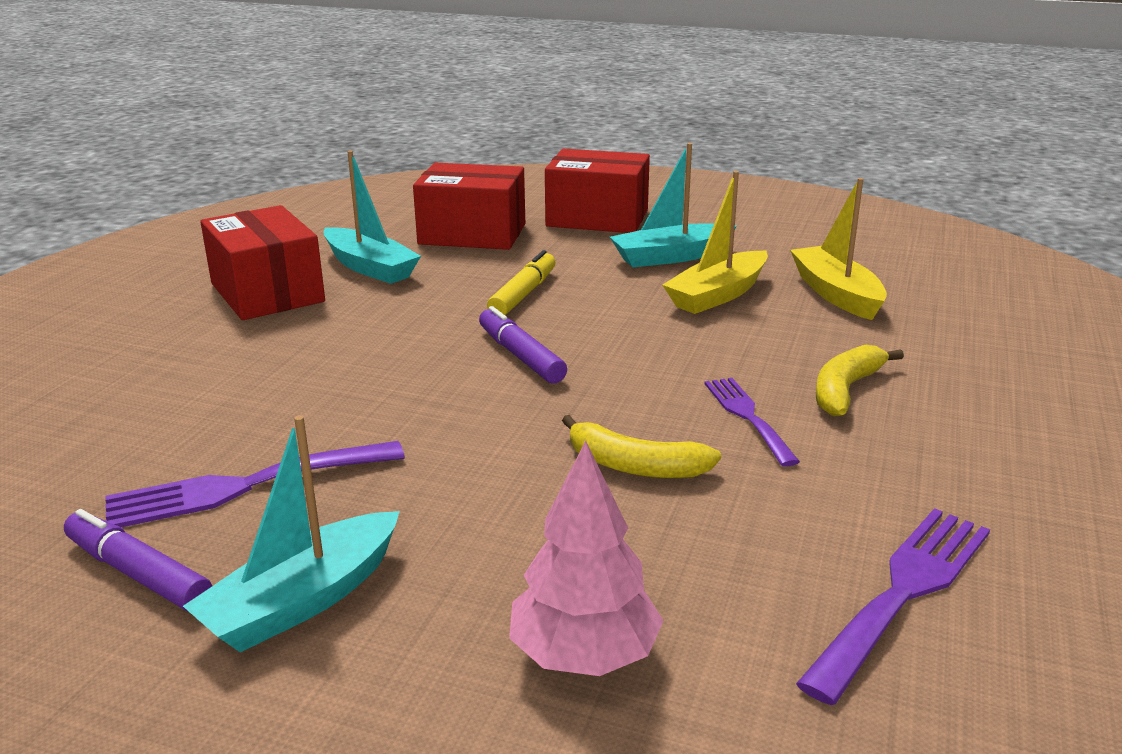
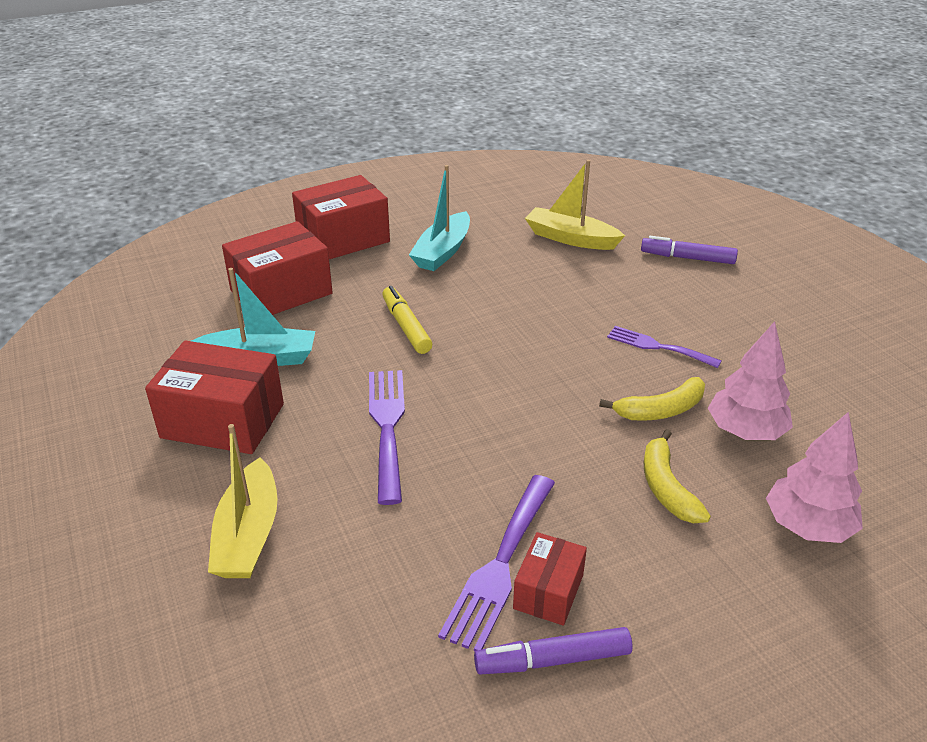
camera: 45 degrees left, 10 degrees up
(237, 528) = (548, 592): none -> red box
(303, 600) = (659, 601): turquoise boat -> none
(521, 356) = (486, 374): purple marker -> purple marker (687, 258)
(695, 535) = (745, 431): none -> pink tree
(718, 295) = (515, 269): yellow boat -> yellow boat (248, 535)
(845, 390) = (670, 304): yellow banana -> yellow banana (666, 487)
(903, 592) = (851, 405): purple fork -> purple fork (387, 426)

